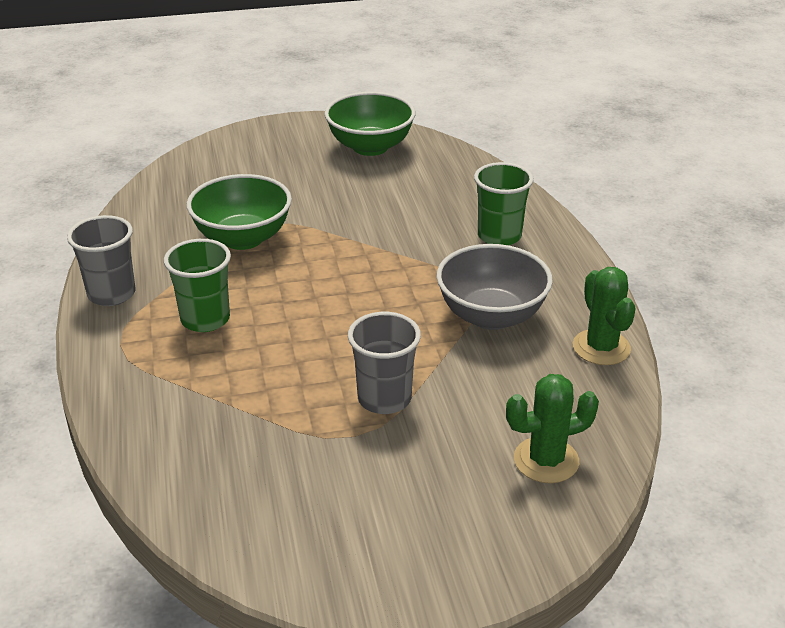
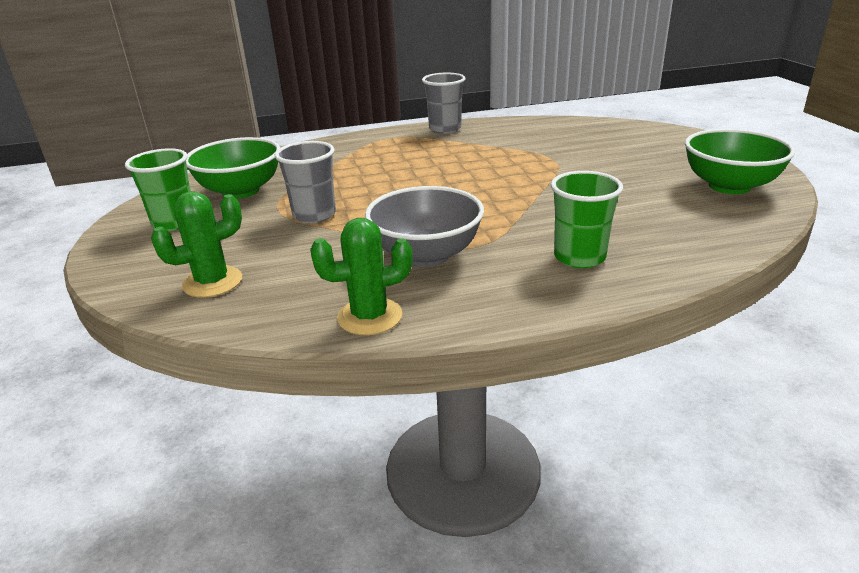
camera: 90 degrees right, 5 degrees down
(205, 319) = (417, 154): green cup -> green cup (174, 222)
(243, 238) = (527, 154): green bowl -> green bowl (241, 191)
(546, 460) = (212, 282): green cactus -> green cactus turned 75 degrees clockwise

